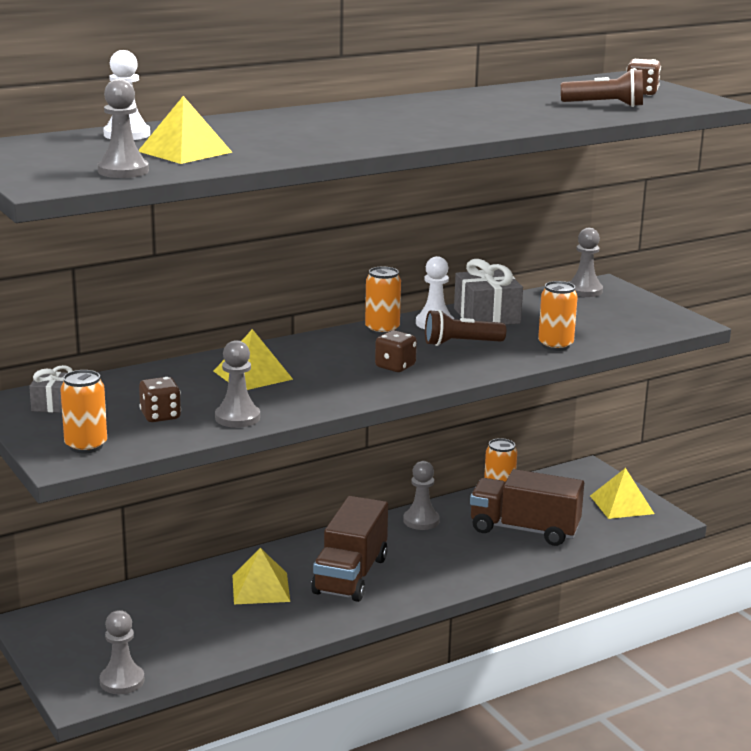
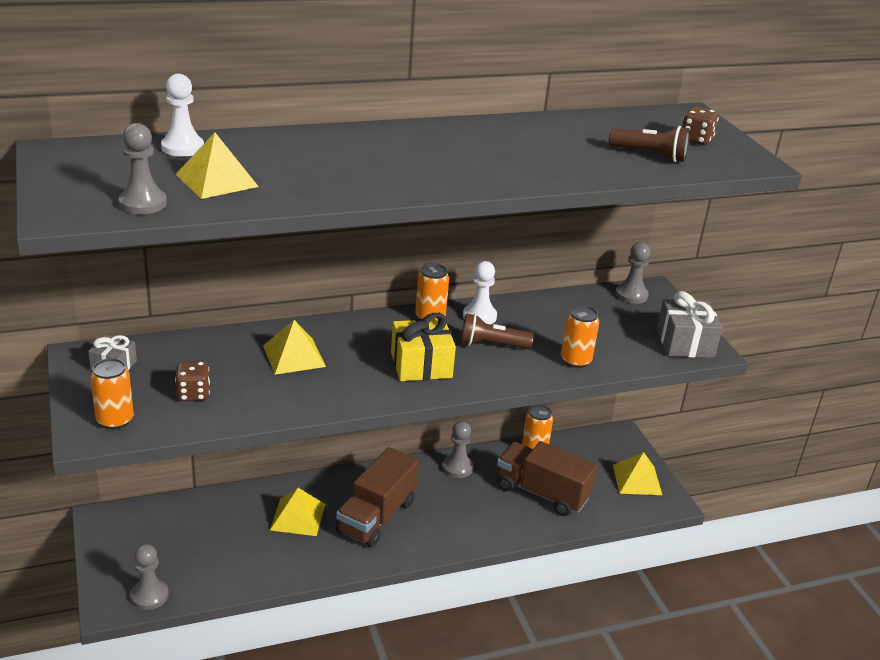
camera: 10 degrees right, 10 degrees up
(237, 418) = (257, 407): grey pawn -> none
(395, 366) = (421, 365): brown dice -> yellow gift
(486, 316) = (529, 314): grey gift -> grey gift (684, 343)

